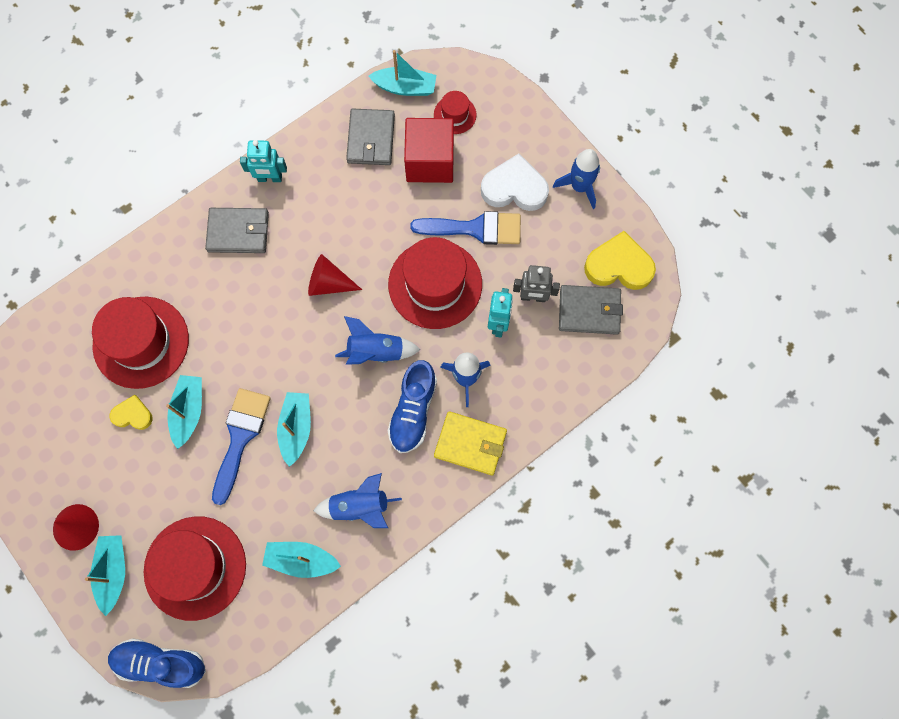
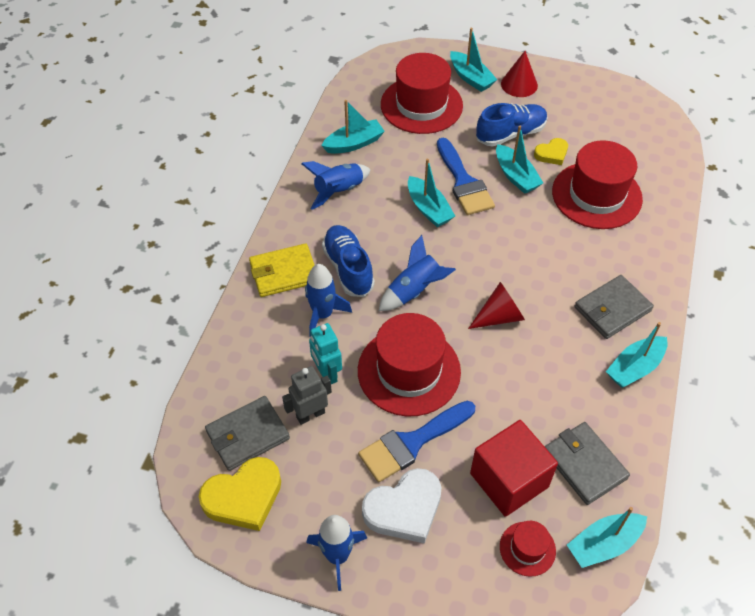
camera: 145 degrees right, 20 degrees down
(160, 663) = (397, 57): blue shoe -> blue shoe (510, 134)
(270, 178) = (634, 368): turquoise robot -> turquoise boat

